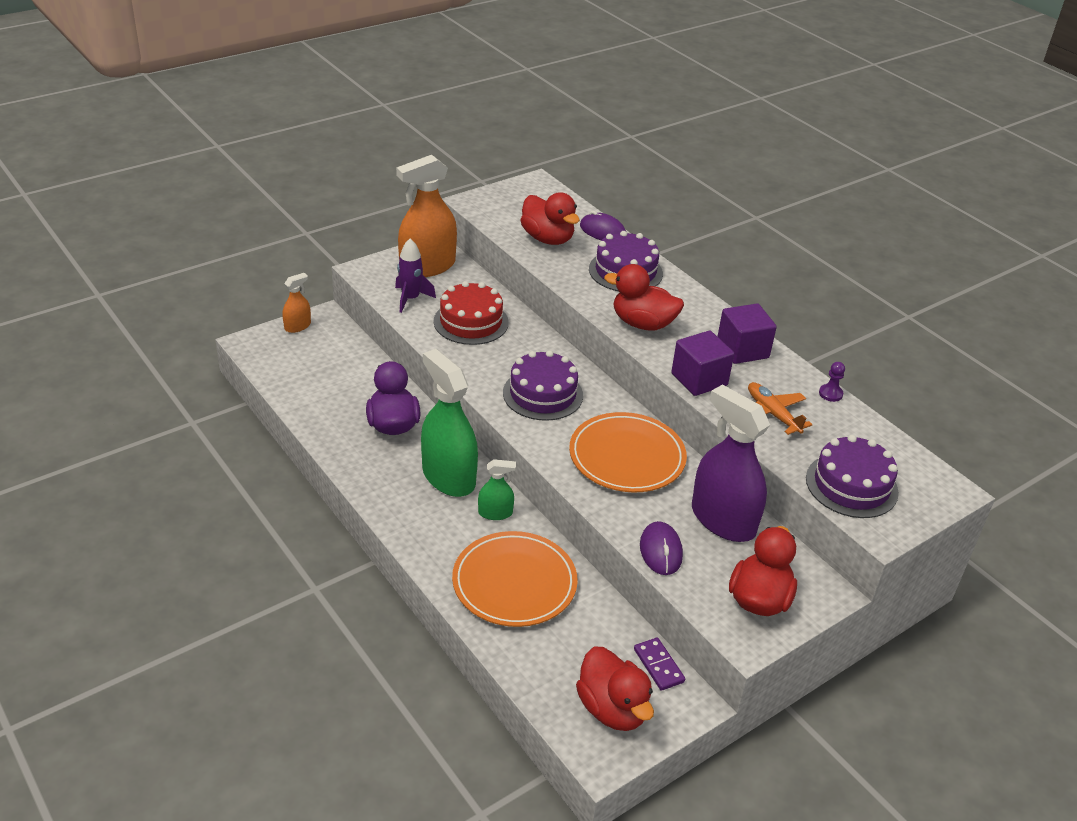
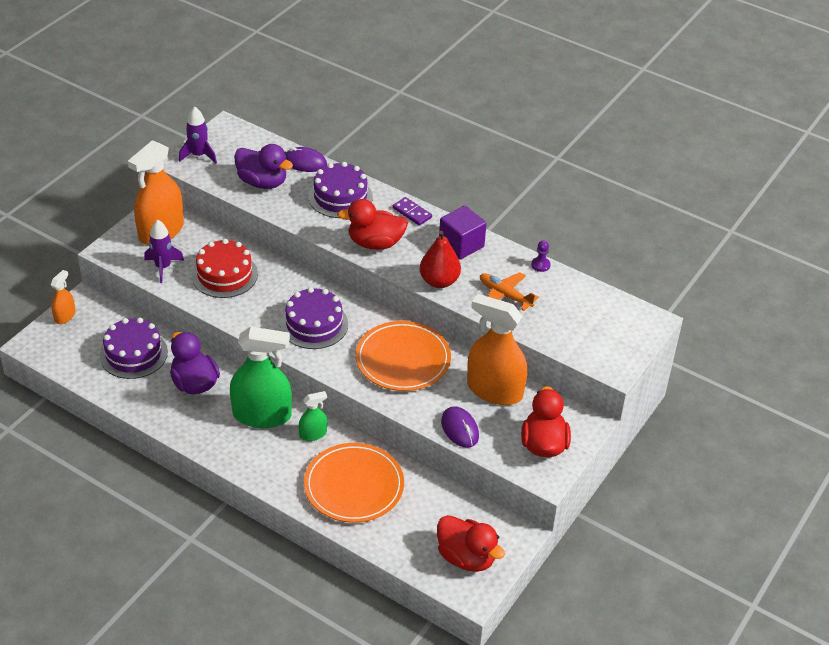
camera: 20 degrees left, 5 degrees up
(448, 477) = (262, 415): green spray bottle -> green spray bottle turned 150 degrees clockwise
(494, 200) = (199, 155): none -> purple rocket
(548, 239) = (262, 182): red duck -> purple duck
(658, 665) = (485, 515): purple domino -> purple domino (412, 213)
(699, 379) = (439, 281): purple cube -> red pear
(723, 520) = (494, 390): purple spray bottle -> orange spray bottle
(851, 485) = (582, 338): purple cake -> purple cake (133, 354)

